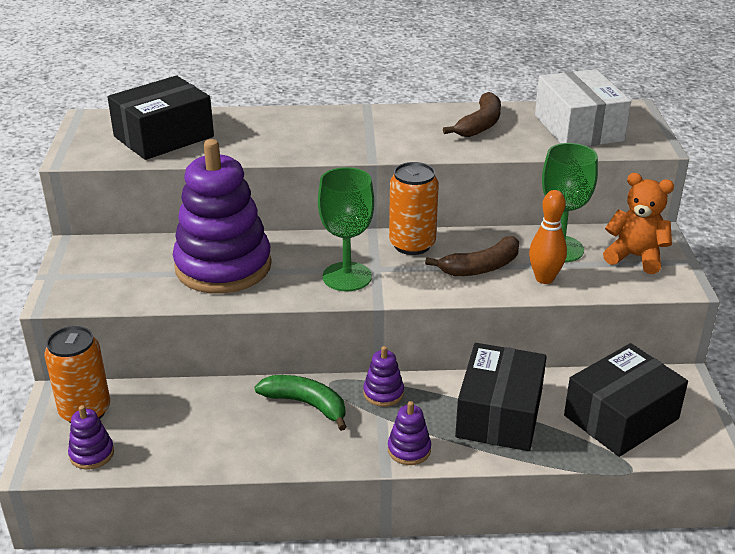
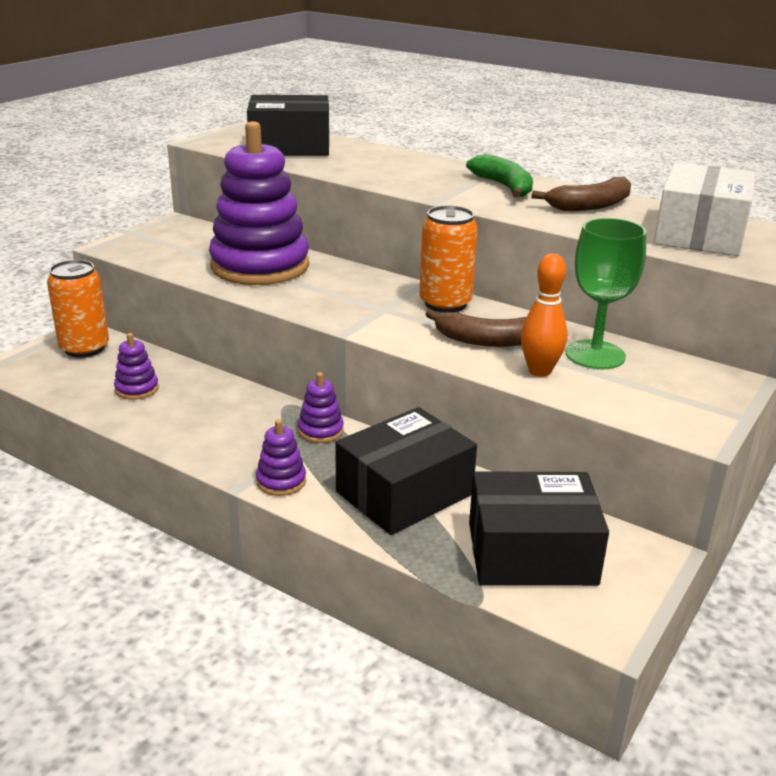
camera: 35 degrees right, 5 degrees down
(92, 454) = (49, 376): purple stacking toy -> purple stacking toy (137, 389)
(306, 404) = (245, 411): green banana -> green banana (504, 187)
(347, 277) = (348, 305): green goblet -> none
(635, 257) = (676, 390): orange teddy bear -> none

